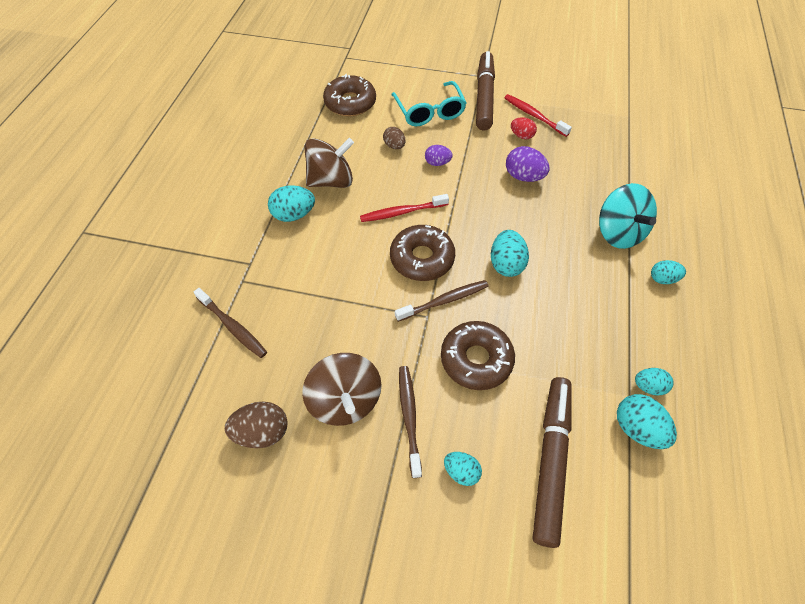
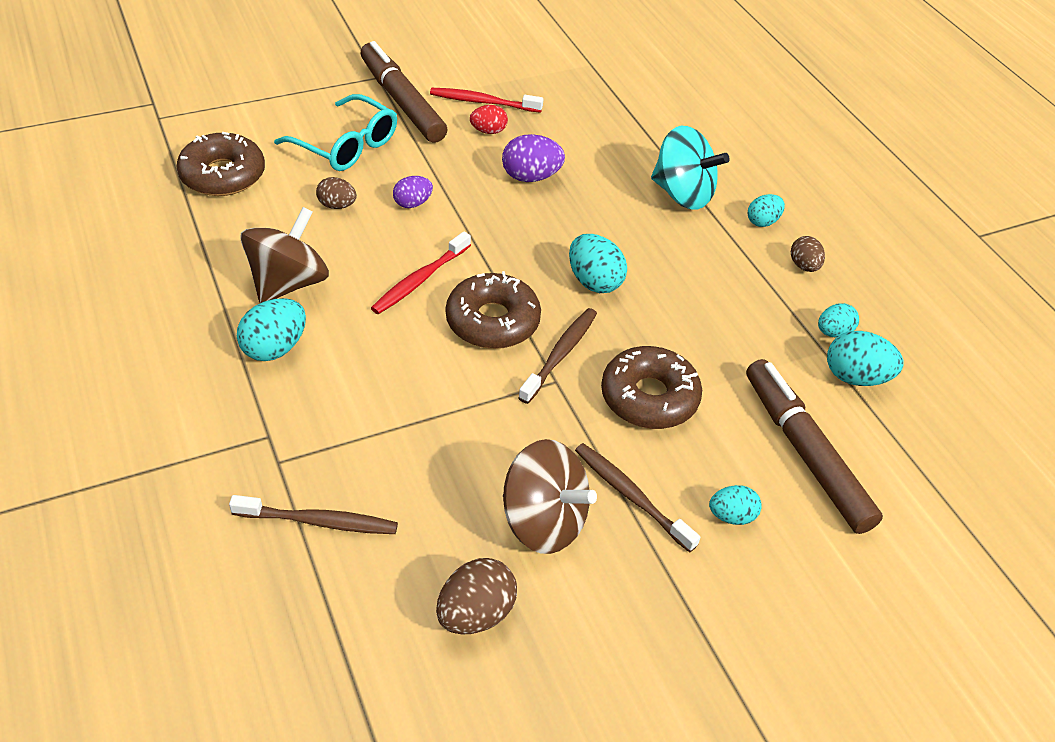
camera: 40 degrees left, 10 degrees down
(667, 326) = (804, 266): none -> brown egg

